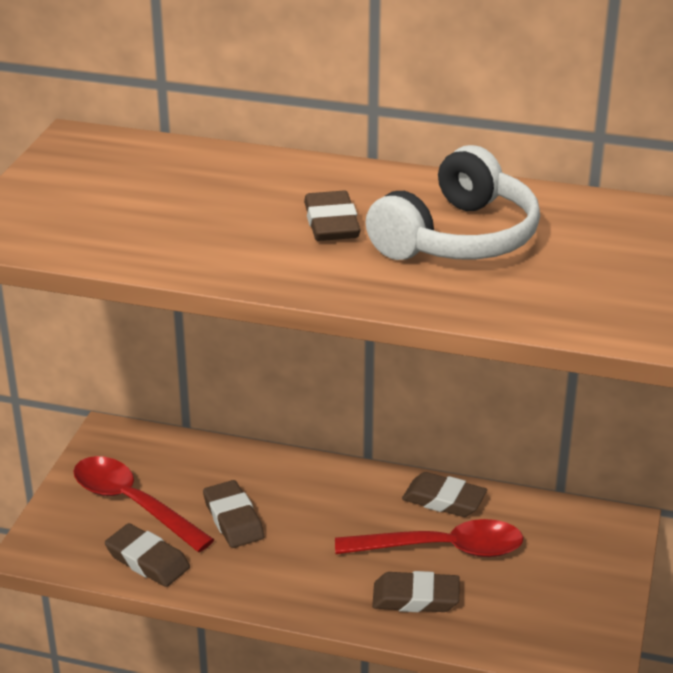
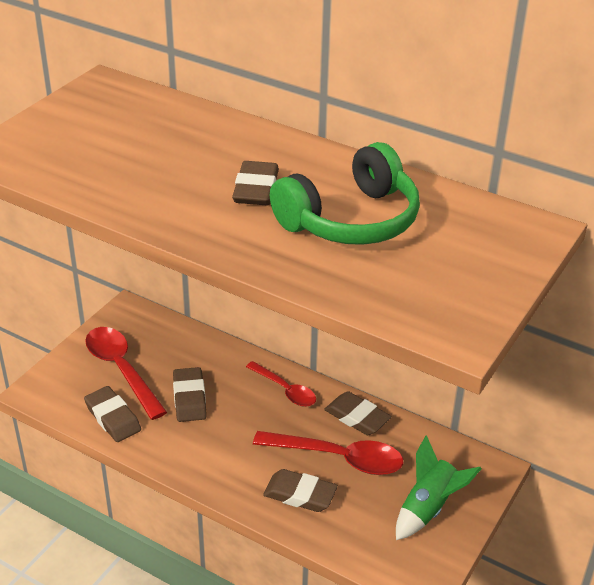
camera: 15 degrees right, 5 degrees up
(345, 487) = (285, 390): none -> red spoon
(458, 238) = (351, 220): white headphones -> green headphones
(569, 580) = (428, 508): none -> green rocket

